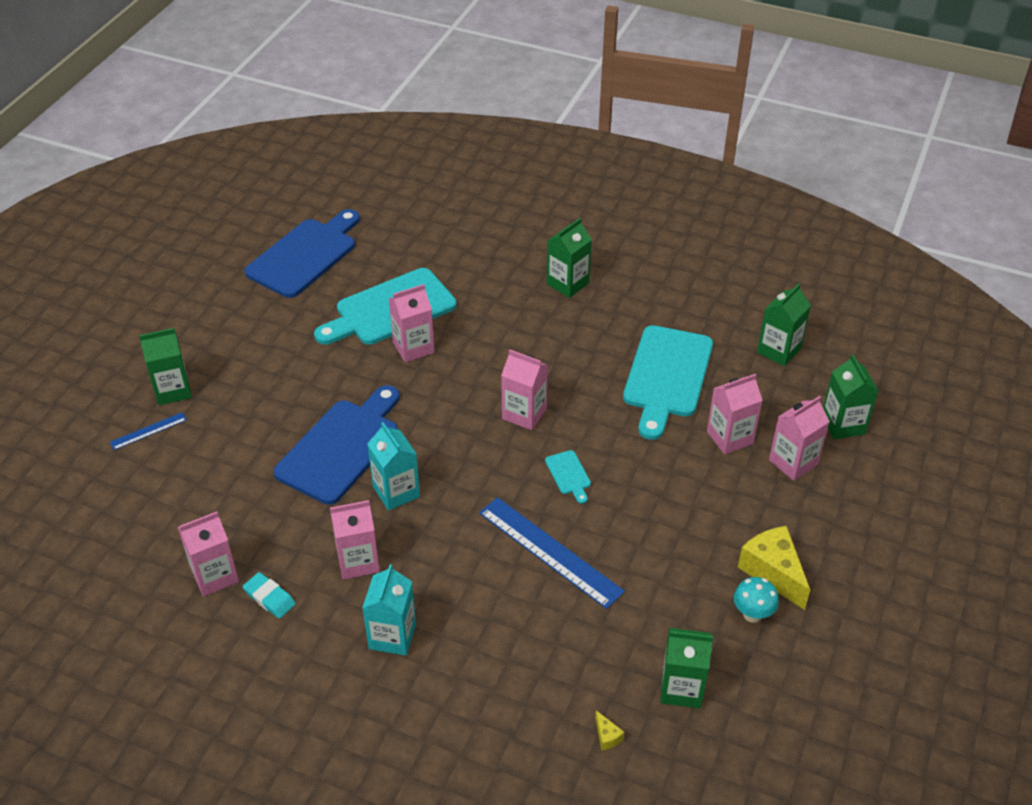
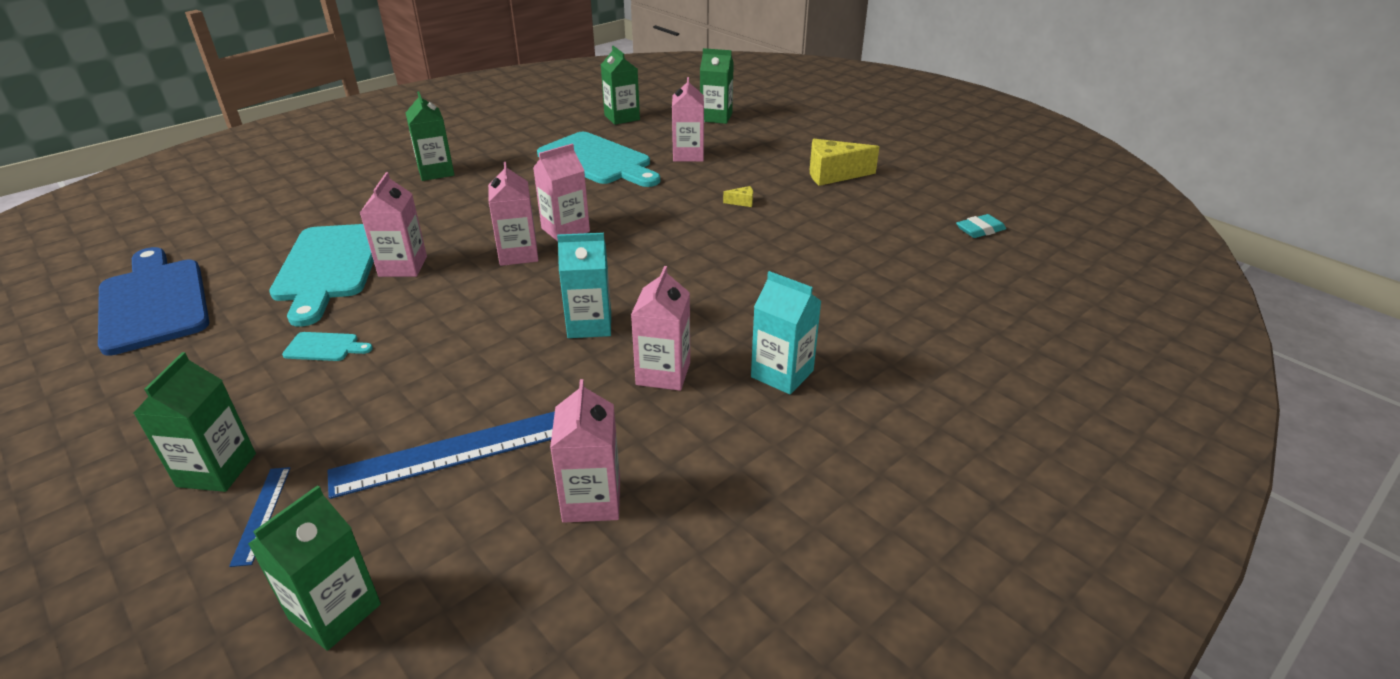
camera: 65 degrees left, 10 degrees down
(269, 598) = (665, 456): turquoise eraser -> turquoise eraser (980, 230)
(341, 447) = (487, 346): blue cutting board -> none
(550, 551) = (741, 258): blue ruler -> blue ruler (456, 451)
(569, 474) = (660, 227): turquoise cutting board -> turquoise cutting board (325, 347)
(607, 736) = (960, 282): yellow cheese -> yellow cheese (742, 202)
(681, 688) = (925, 237): green carton -> green carton (335, 611)
(752, 614) = (868, 192): turquoise mushroom -> none
(793, 462) = (735, 141): pink carton -> pink carton (518, 254)

